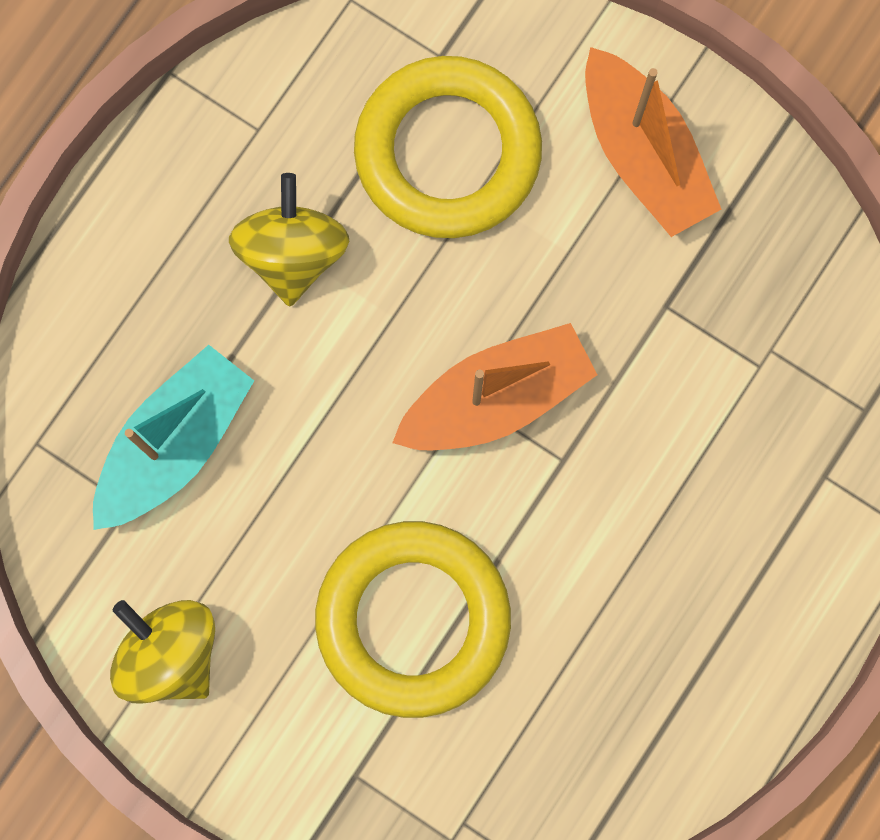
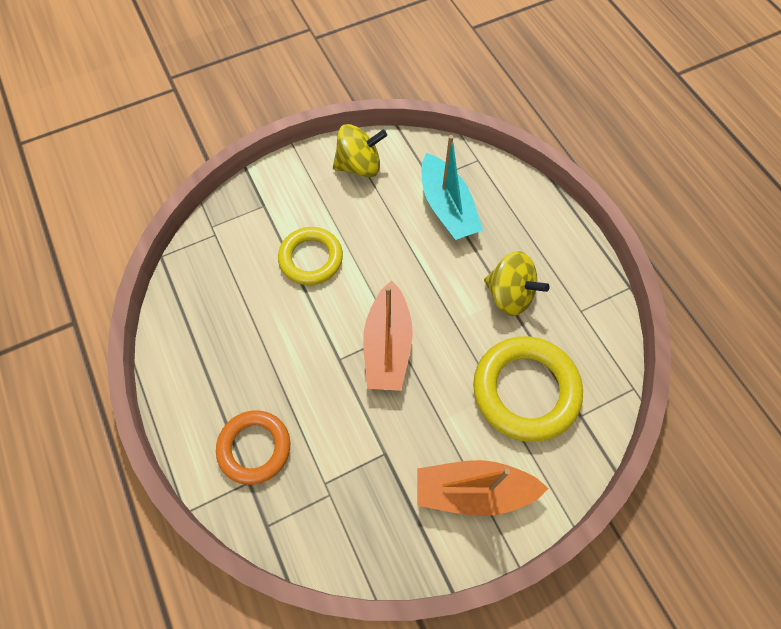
camera: 120 degrees right, 15 degrees down
(413, 619) = (311, 258): yellow ring -> yellow ring, size x0.66
(774, 500) = (254, 448): none -> orange ring

